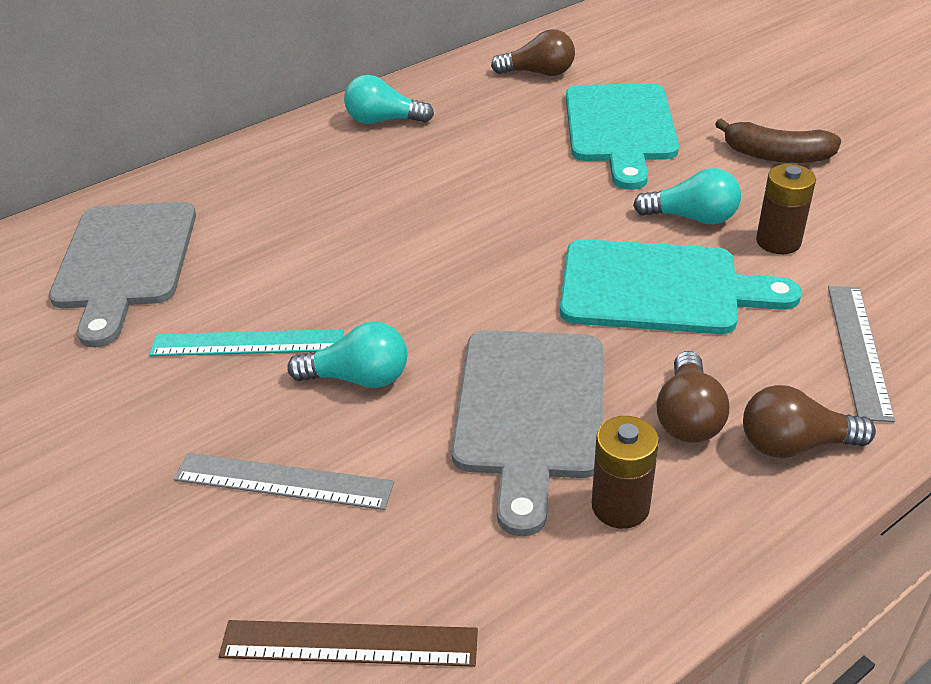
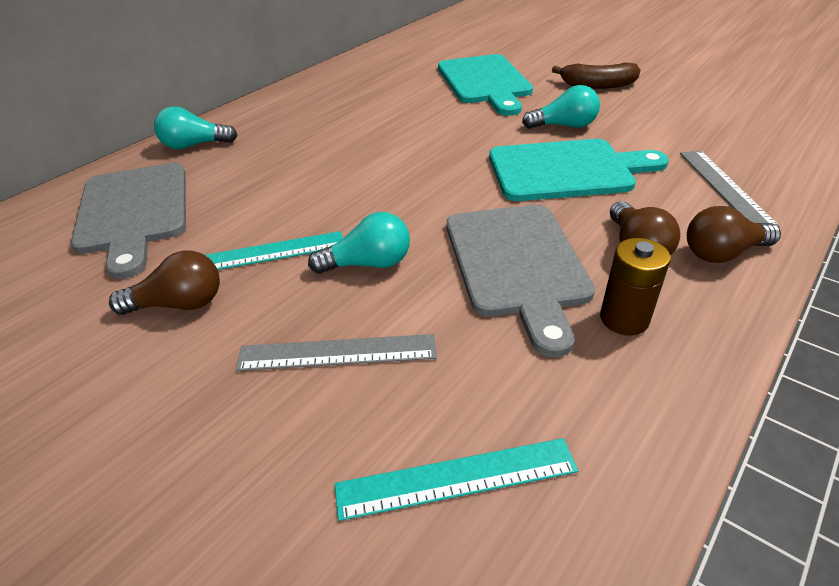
camera: 15 degrees left, 0 degrees up
(349, 644) = (456, 478): brown ruler -> turquoise ruler
(383, 120) = (312, 96): turquoise light bulb -> turquoise light bulb (194, 145)
(539, 73) = (412, 58): brown light bulb -> brown light bulb (179, 304)
(778, 241) = (630, 132): brown battery -> none

